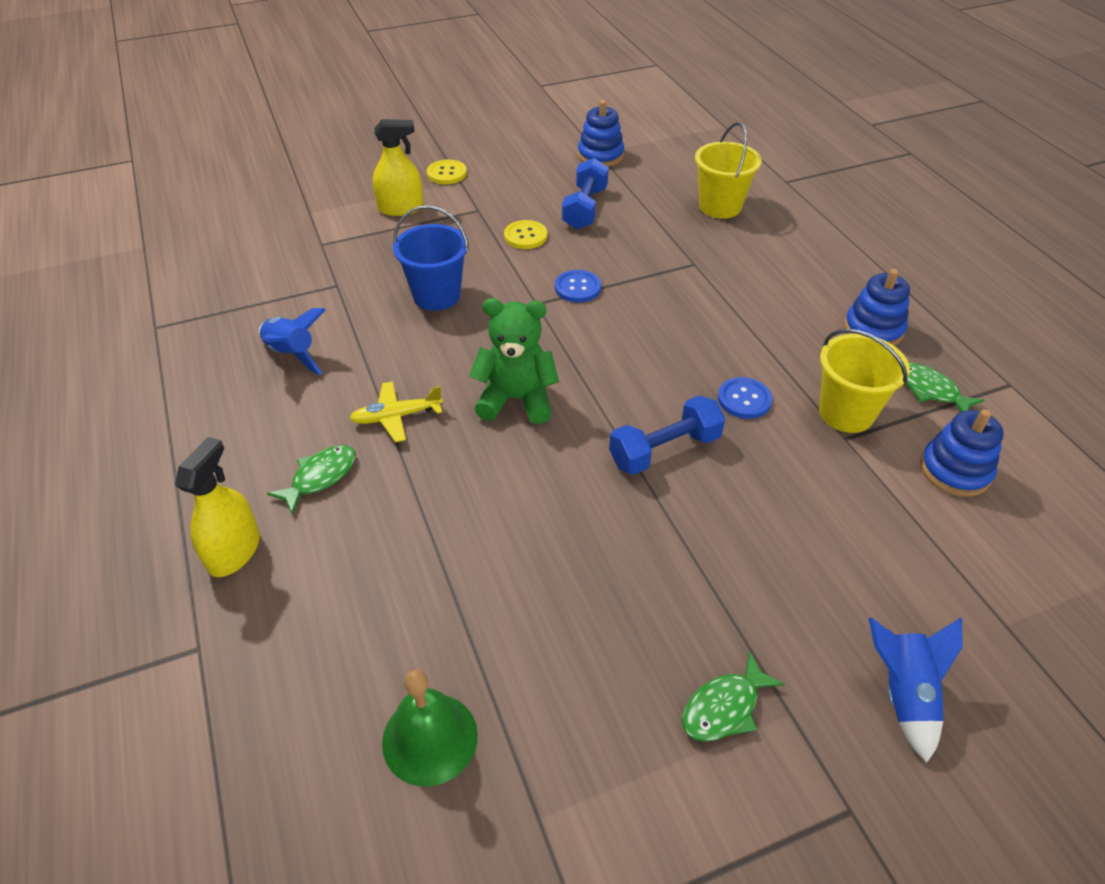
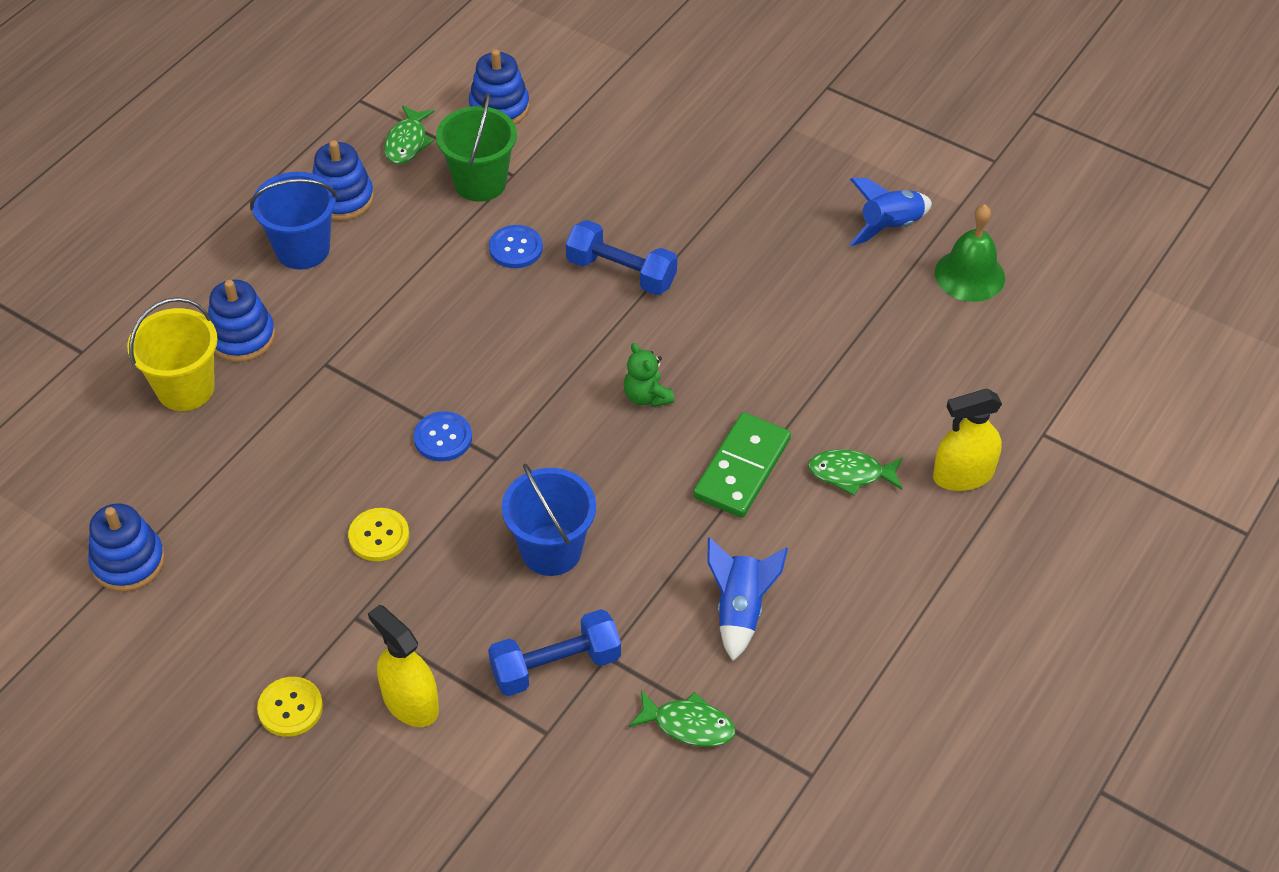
camera: 125 degrees left, 5 degrees up
(396, 416) = (742, 468): yellow plane -> green domino
(516, 399) = (646, 396): green teddy bear -> green teddy bear, size x0.58
(585, 208) = (277, 511): blue dumbbell -> blue dumbbell (555, 666)
(724, 707) = (815, 156): green fish -> green fish (688, 725)
(750, 239) = (242, 337): none -> blue stacking toy
(824, 291) = (302, 249): none -> blue bucket
(846, 413) = (480, 182): yellow bucket -> green bucket
(903, 694) = (729, 86): blue rocket -> blue rocket (890, 227)

